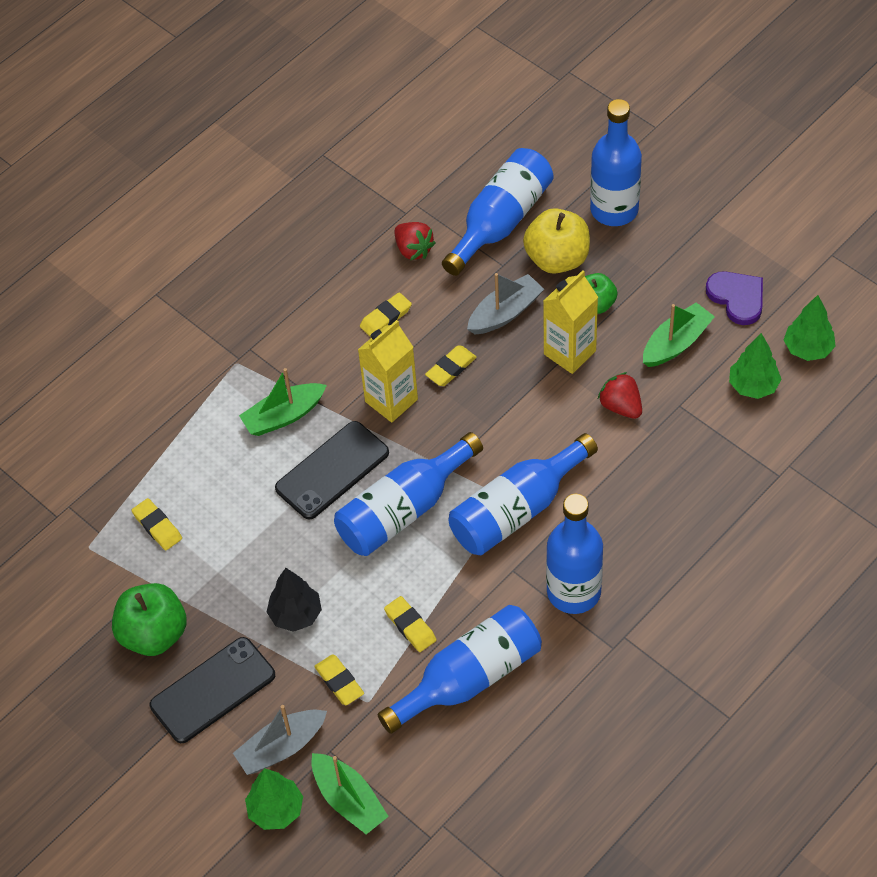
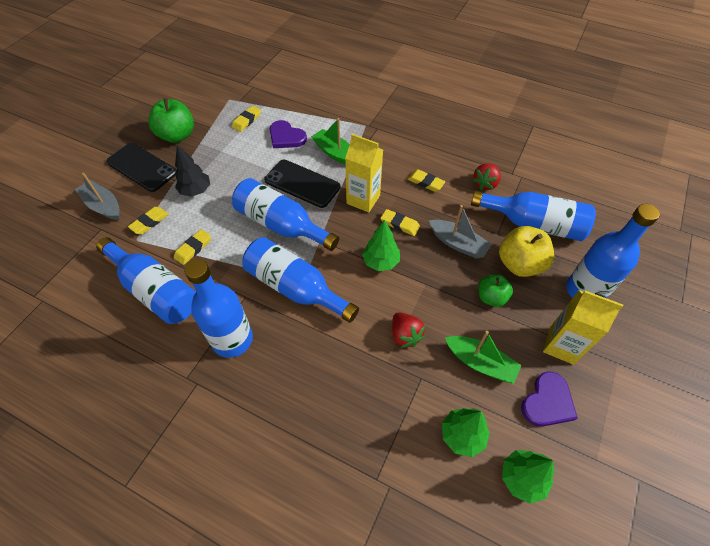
camera: 70 degrees right, 0 degrees up
(220, 475) = (286, 137): none -> purple heart
(276, 810) = (61, 213): green tree -> green tree (381, 262)
(348, 799) = (65, 246): green boat -> none
(569, 352) = (440, 290): yellow carton -> yellow carton (561, 345)
(621, 406) = (405, 335): red strawberry -> red strawberry turned 120 degrees clockwise

